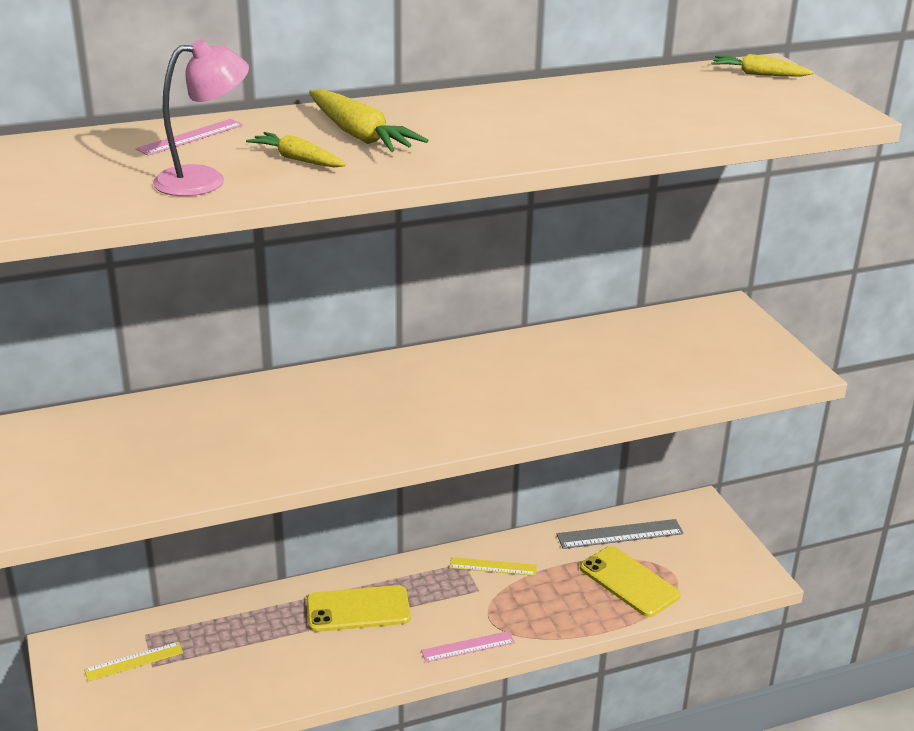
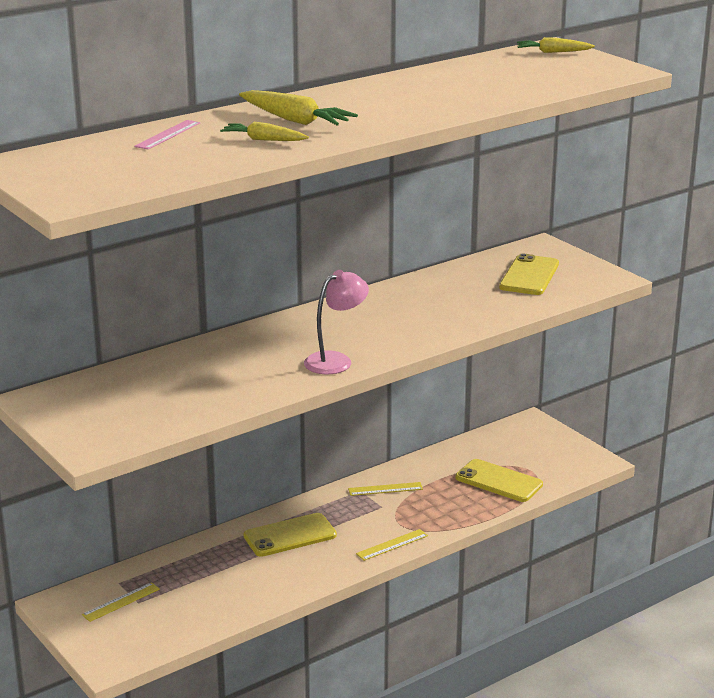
camera: 15 degrees left, 5 degrees down
(204, 180) = (208, 159): pink lamp -> pink lamp (336, 360)
(468, 646) = (392, 545): pink ruler -> yellow ruler
(619, 534) = (476, 451): grey ruler -> none
(693, 350) = (529, 276): none -> yellow phone

